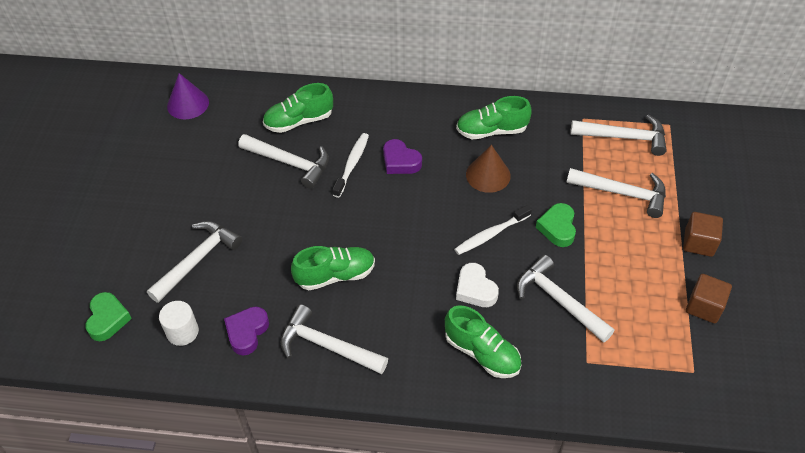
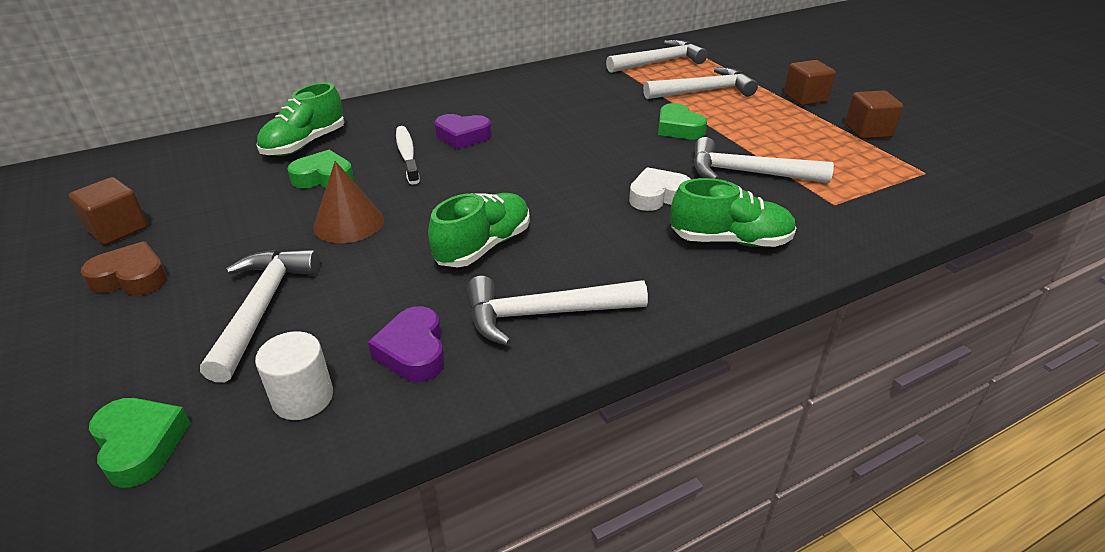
camera: 35 degrees left, 15 degrees down
(151, 201) = (131, 277): none -> brown heart
(162, 156) = (118, 229): none -> brown cube
(188, 104) = (126, 174): purple cone -> none
(289, 163) = (324, 178): white hammer -> green heart
(475, 289) = (658, 196): white heart -> white heart turned 135 degrees clockwise
(488, 175) = (567, 117): brown cone -> brown cone (348, 223)
(490, 234) = (621, 153): white toothbrush -> none
(491, 131) = (535, 91): green shoe -> none

